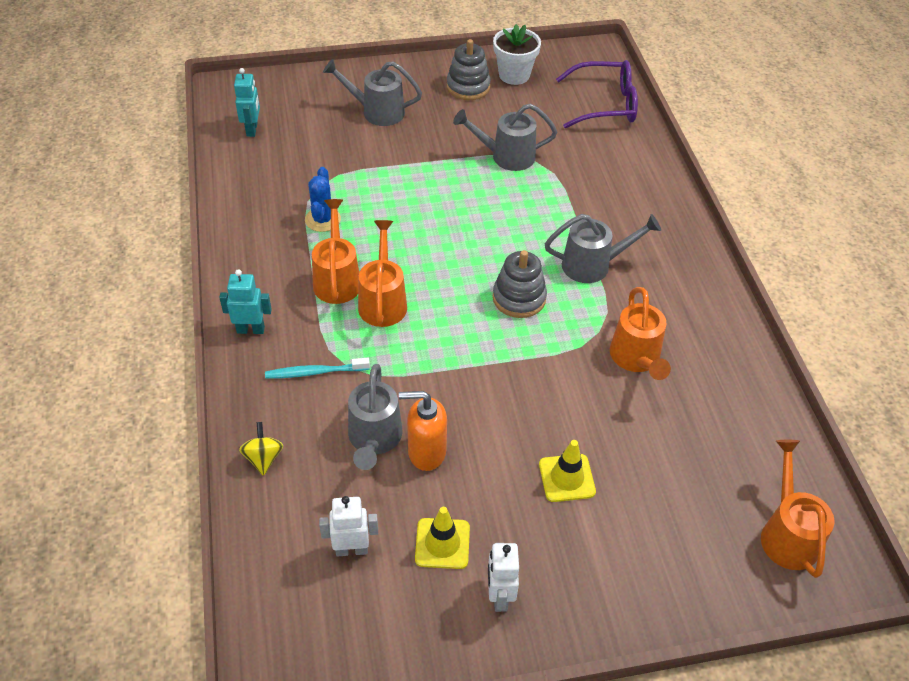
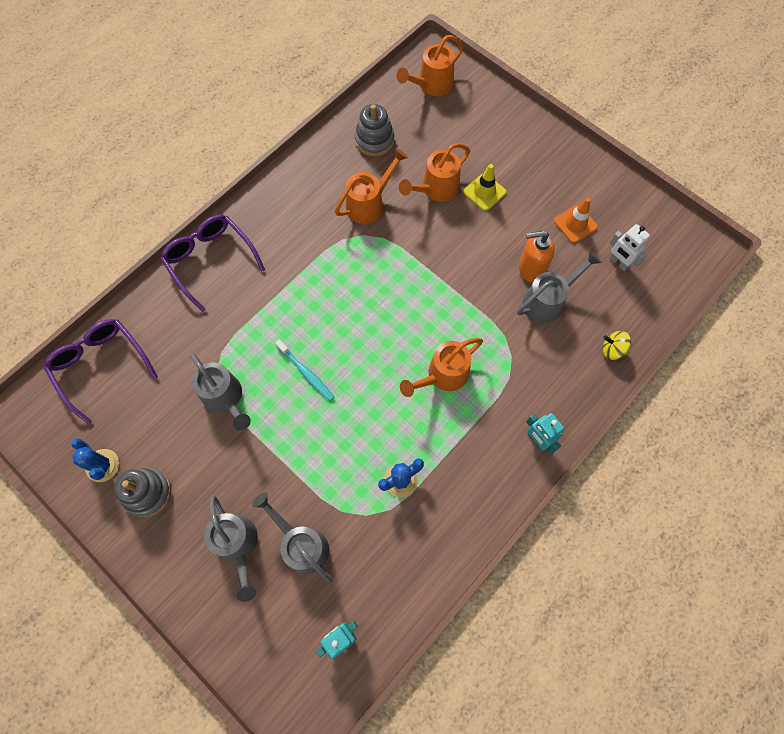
camera: 125 degrees left, 20 degrees up
(263, 458) = (612, 350): yellow spinning top -> yellow spinning top turned 60 degrees clockwise
(315, 372) = (533, 371): turquoise toothbrush -> turquoise toothbrush (306, 373)
(337, 279) = (448, 421): orange watering can -> orange watering can (436, 189)
(426, 452) = (530, 269): orange soap dispenser -> orange soap dispenser turned 120 degrees clockwise
(442, 543) = (575, 224): yellow traffic cone -> orange traffic cone
(499, 596) = (578, 182): white robot -> none
(514, 75) = (102, 465): white flower pot -> blue cactus
(519, 298) = (371, 295): grey stacking toy -> grey stacking toy (374, 140)
(593, 265) = (304, 270): grey watering can -> grey watering can (301, 544)
(661, 207) = (210, 261): none -> purple glasses

